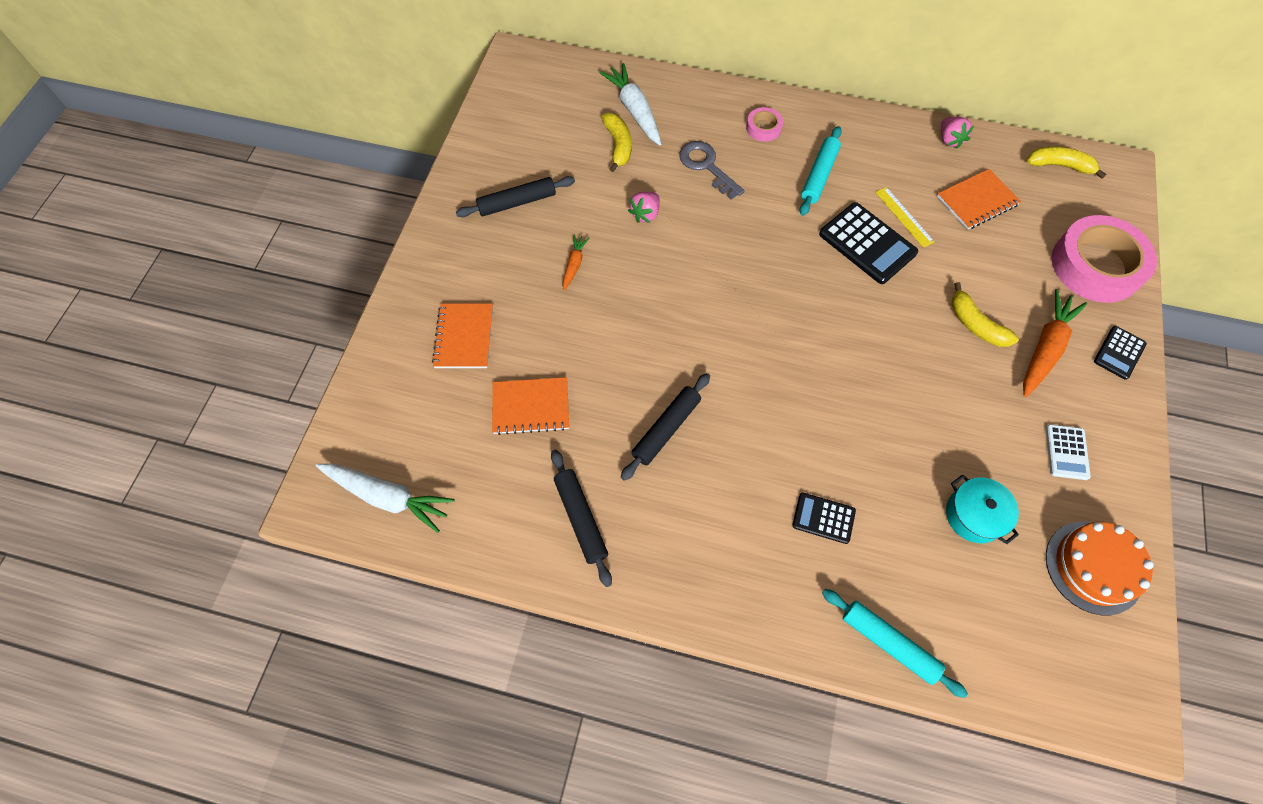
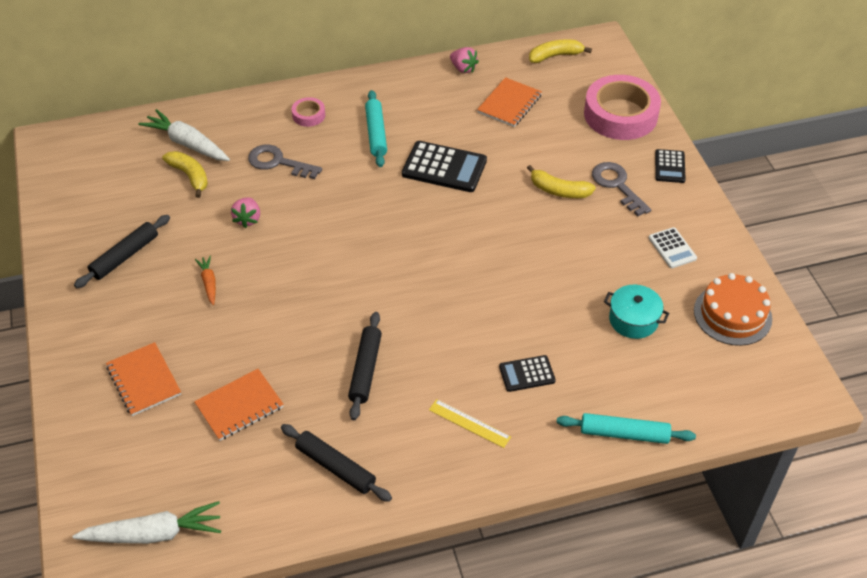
camera: 30 degrees left, 15 degrees down
(904, 216) = (461, 137): yellow ruler -> yellow ruler (469, 423)
(1045, 348) = (617, 185): orange carrot -> grey key

